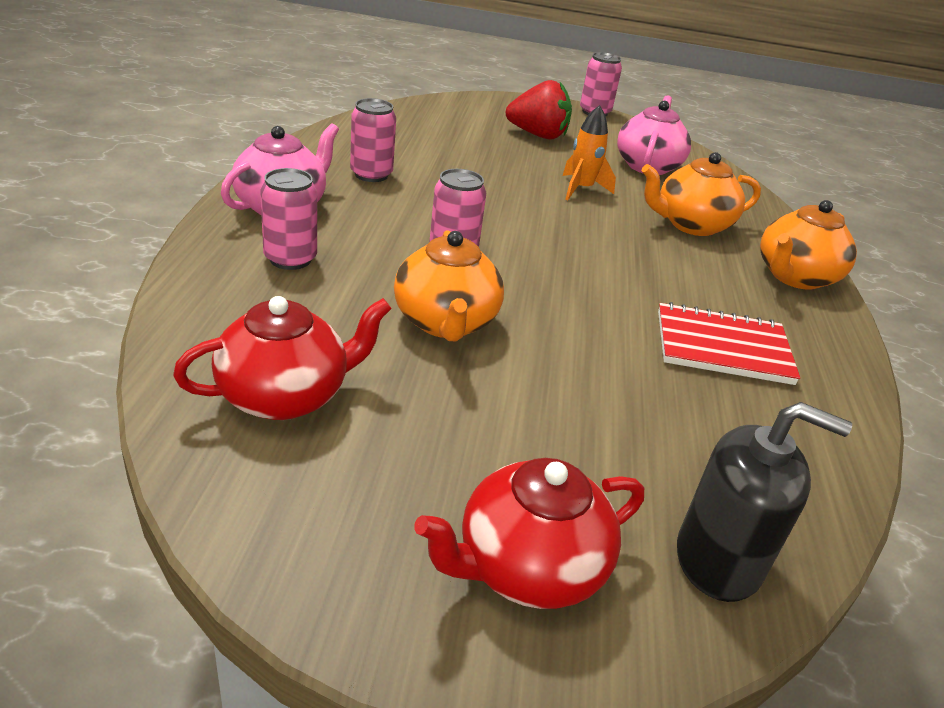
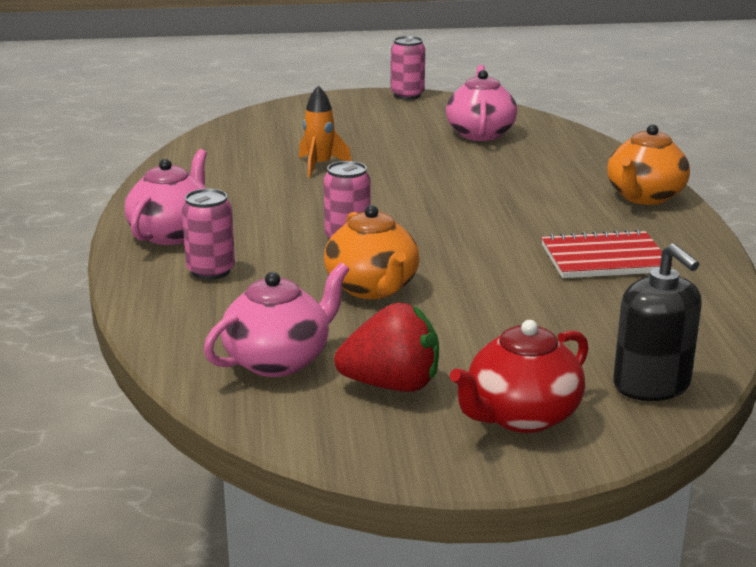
camera: 10 degrees left, 10 degrees down
(285, 396) = (278, 360): red teapot -> pink teapot
(371, 174) = (233, 192): pink can -> none
(538, 135) = (365, 127): red strawberry -> red strawberry (392, 385)
(581, 189) = (430, 165): orange rocket -> orange rocket (320, 166)
(691, 225) = (541, 174): orange teapot -> none
(718, 560) = (651, 385): black soap dispenser -> black soap dispenser turned 60 degrees clockwise

